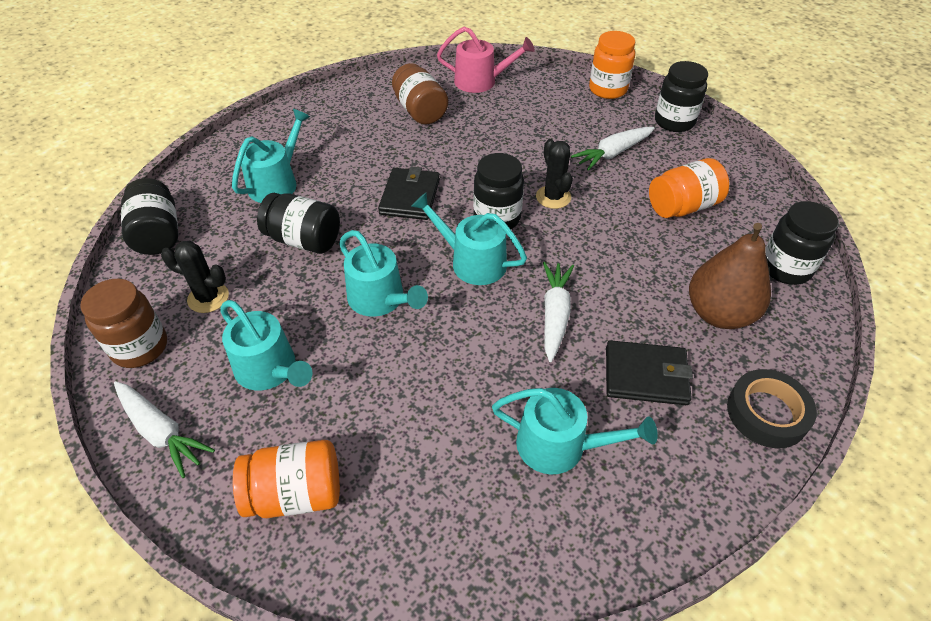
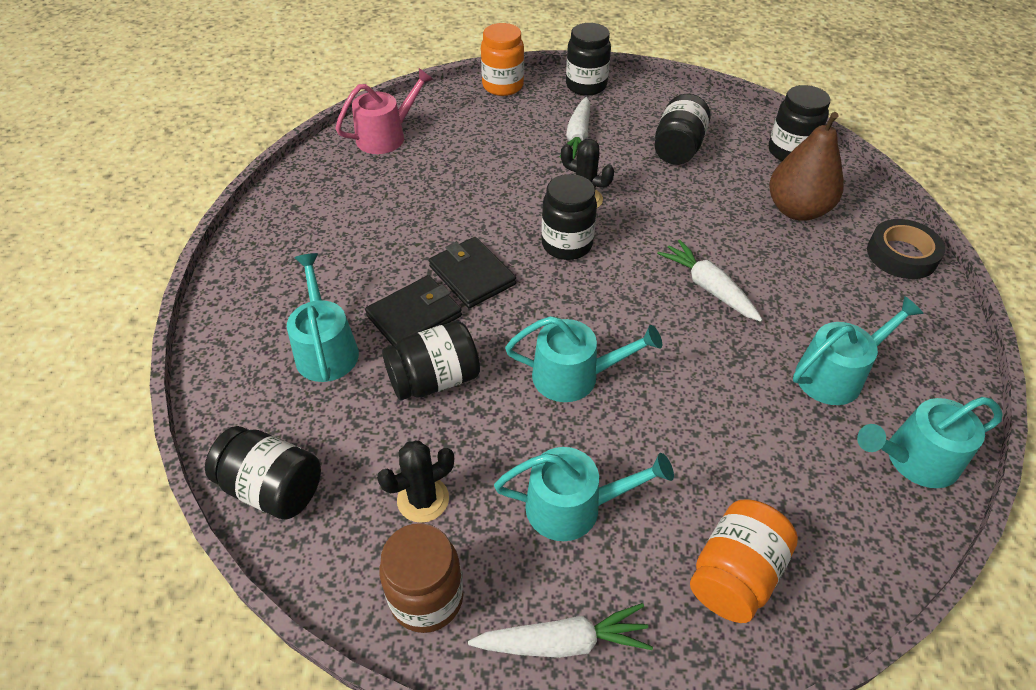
camera: 45 degrees left, 0 degrees up
(420, 111) = (369, 195): brown jar -> none
(472, 262) = (599, 292): turquoise watering can -> turquoise watering can (915, 459)
(646, 375) = (815, 285): black wallet -> black wallet (414, 316)
(682, 207) = (678, 148): orange jar -> black jar

